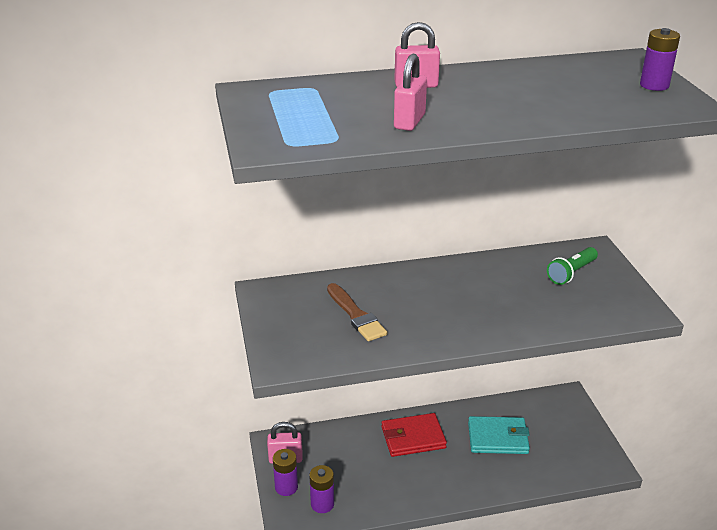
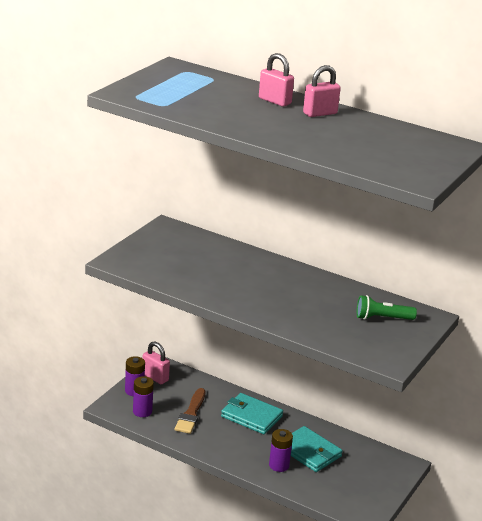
camera: 40 degrees right, 5 degrees down
(356, 315) = (198, 264): brown brush -> brown brush (191, 414)
(409, 121) = (223, 114): pink padlock -> pink padlock (320, 113)
(413, 437) = (251, 416): red wallet -> turquoise wallet
(654, 85) = (428, 163): purple battery -> purple battery (279, 465)

